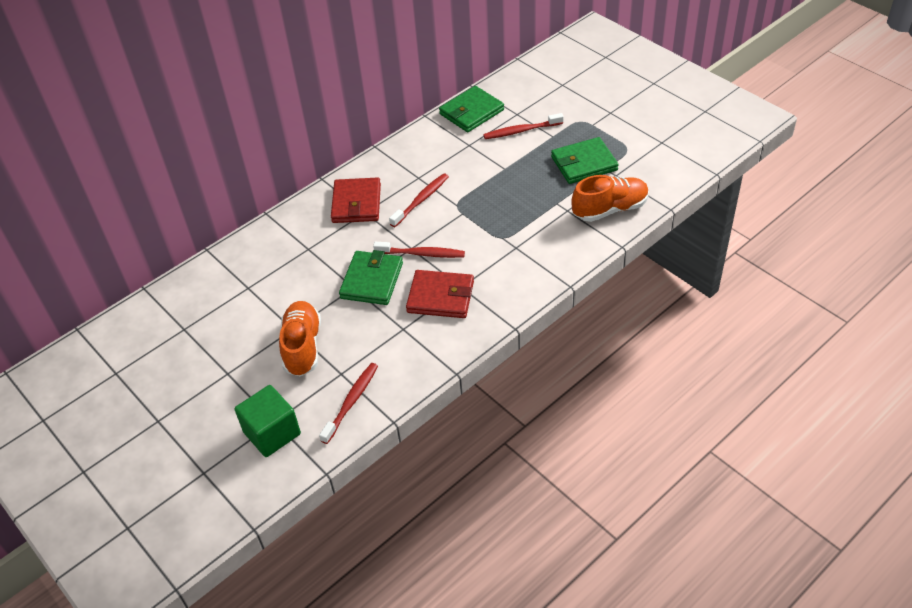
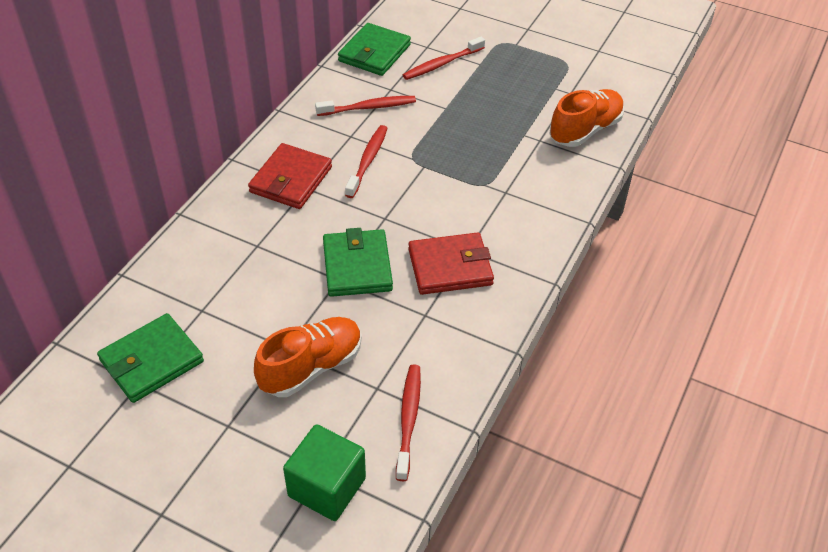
camera: 25 degrees left, 0 degrees up
(302, 347) = (311, 367): orange shoe -> orange shoe turned 75 degrees clockwise
(356, 203) = (291, 180): red wallet -> red wallet turned 45 degrees clockwise
(421, 254) = (401, 222): red toothbrush -> red toothbrush (368, 107)
(584, 163) = (530, 87): green wallet -> green wallet (151, 361)

